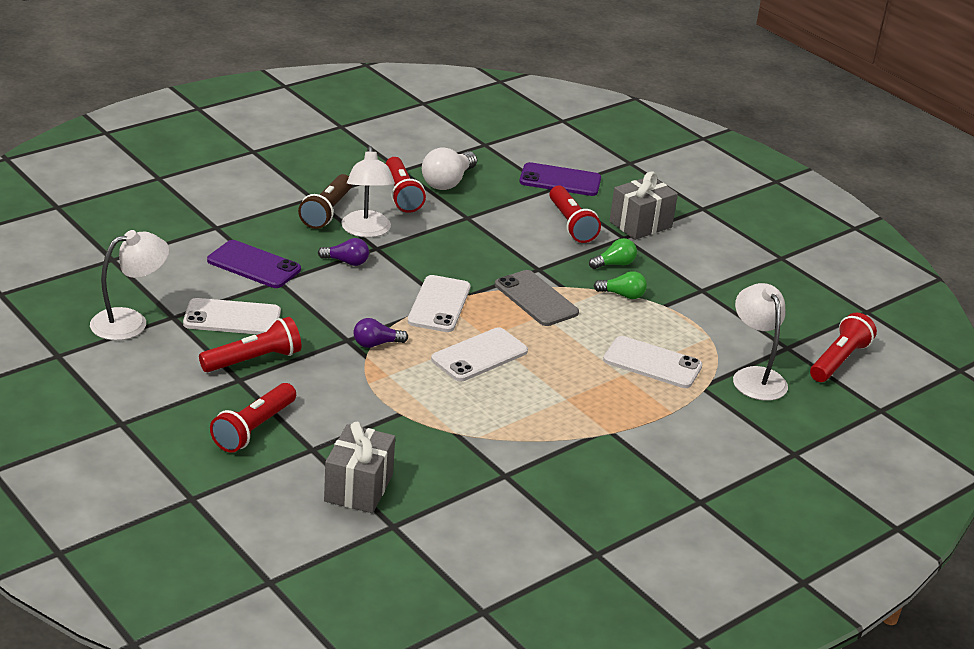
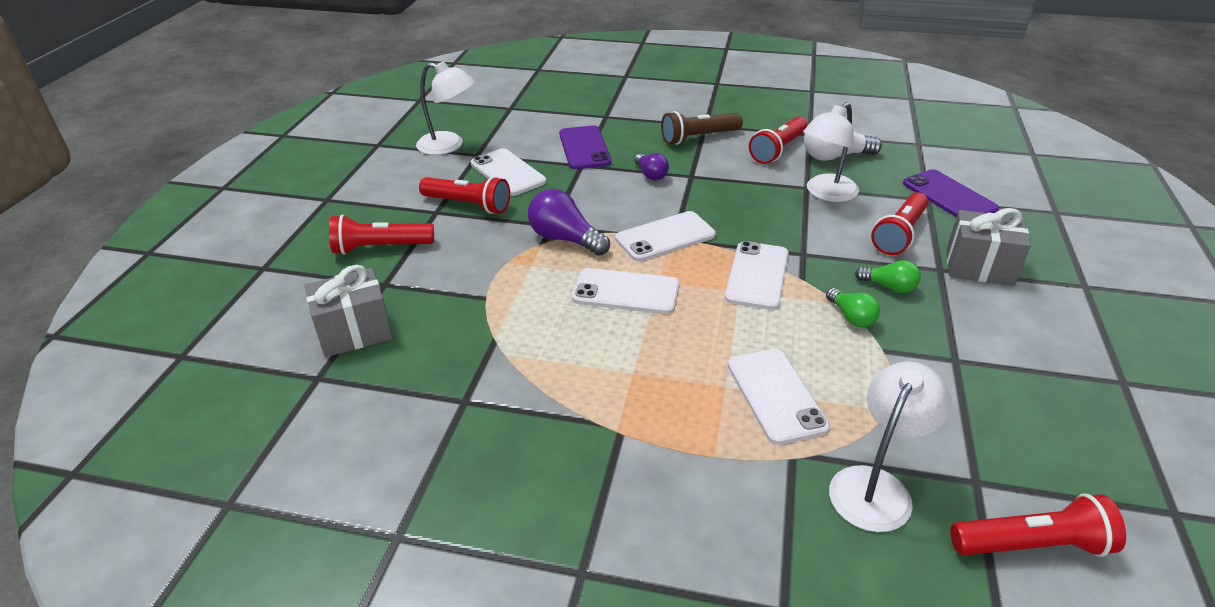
camera: 55 degrees right, 5 degrees up
(366, 231) = (704, 162): white lamp -> white lamp (825, 193)
(376, 344) = (565, 239): purple light bulb -> purple light bulb, size x1.65
(536, 299) = (757, 275): grey phone -> white phone

